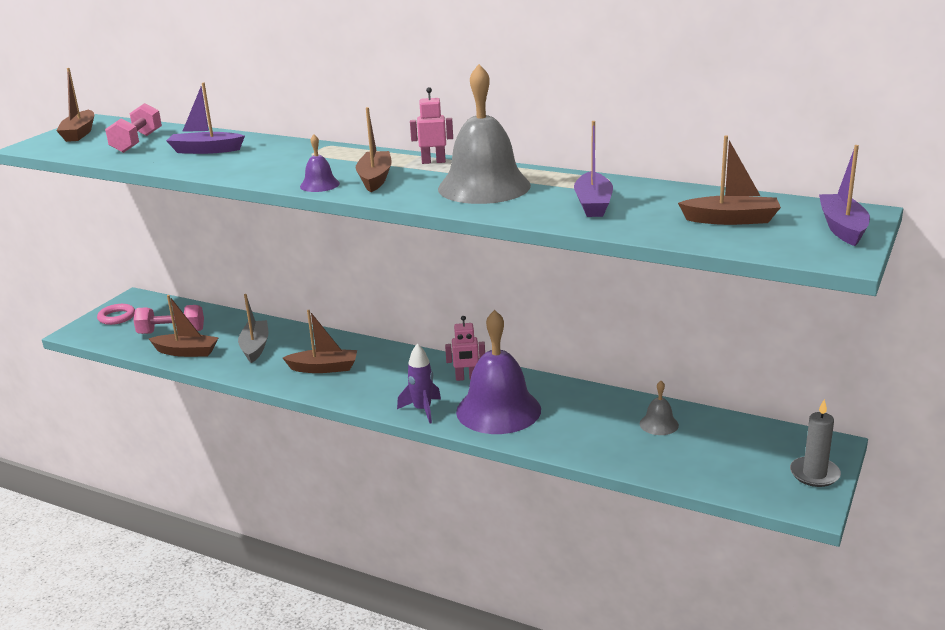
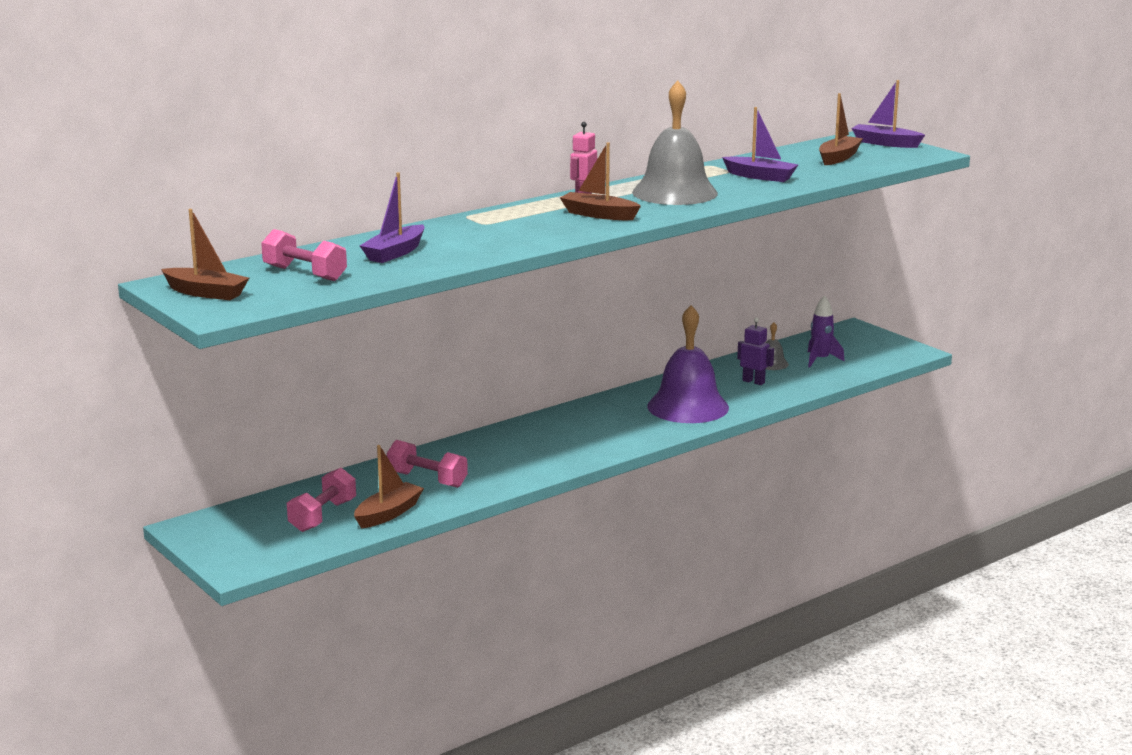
camera: 65 degrees left, 5 degrees down
(117, 317) = (229, 542): pink ring -> none
(255, 347) = (427, 480): grey boat -> pink dumbbell
(319, 185) = (585, 230): purple bell -> none
(324, 368) = (520, 456): brown boat -> none
(422, 410) = (653, 432): purple rocket -> purple rocket (820, 360)
(466, 378) = (618, 406): pink robot -> none
(598, 427) = (753, 382): none -> purple robot
(814, 474) = (882, 341): grey candle -> none

